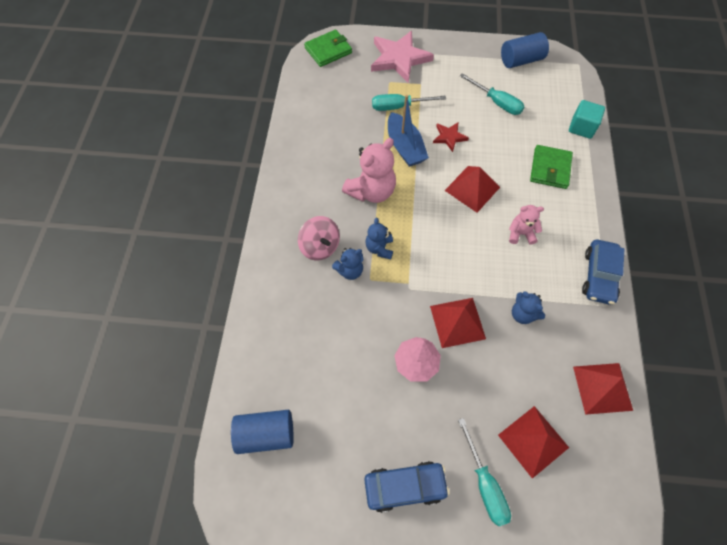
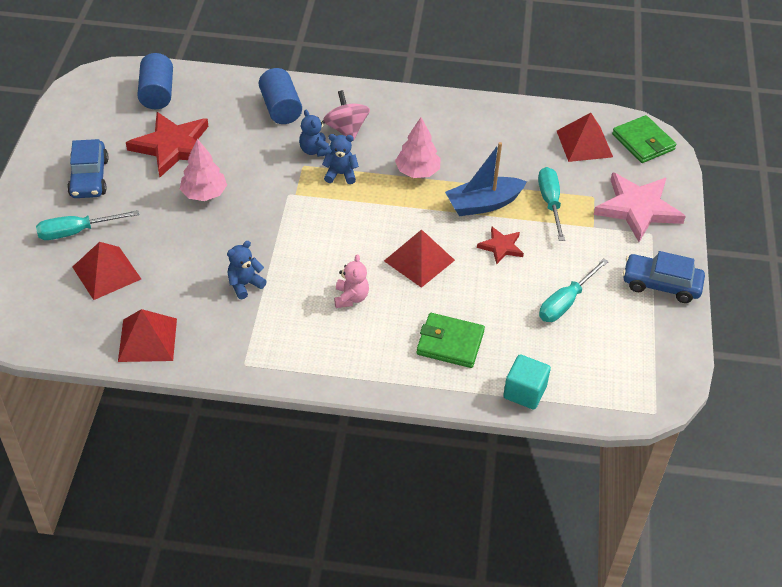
camera: 90 degrees right, 15 degrees down
(320, 246) = (346, 129): pink spinning top -> pink spinning top turned 105 degrees clockwise
(351, 403) = (173, 146): none -> red star
(371, 191) = (417, 171): pink teddy bear -> pink tree
(457, 322) = (244, 229): red pyramid -> red pyramid (584, 143)
(521, 60) = (653, 341): blue cylinder -> blue cylinder (280, 108)
(599, 276) = (284, 364): blue car -> blue car (661, 284)

